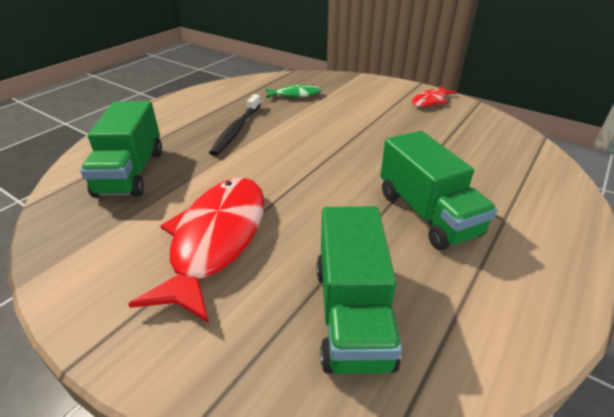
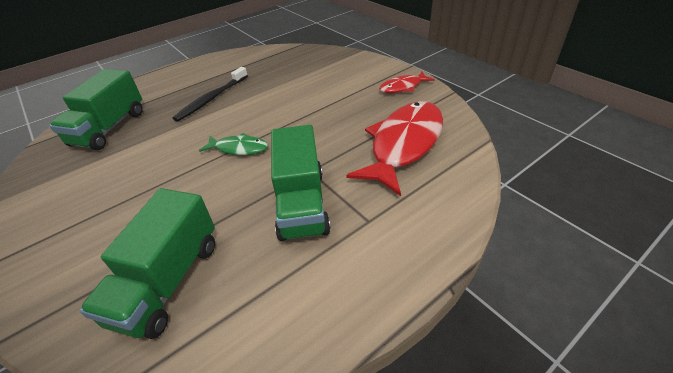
camera: 20 degrees right, 5 degrees up
(216, 240) = (123, 196): red fish -> red fish (403, 144)
(295, 95) = (285, 69): green fish -> green fish (239, 148)

